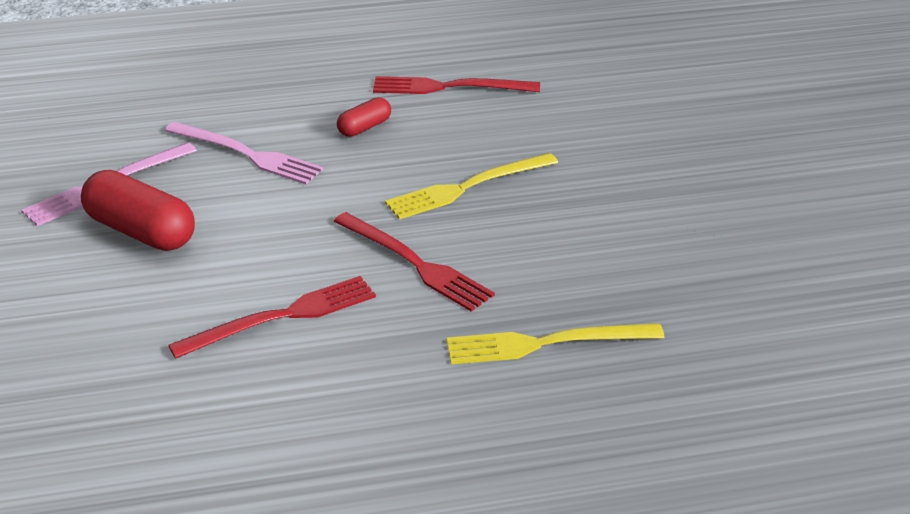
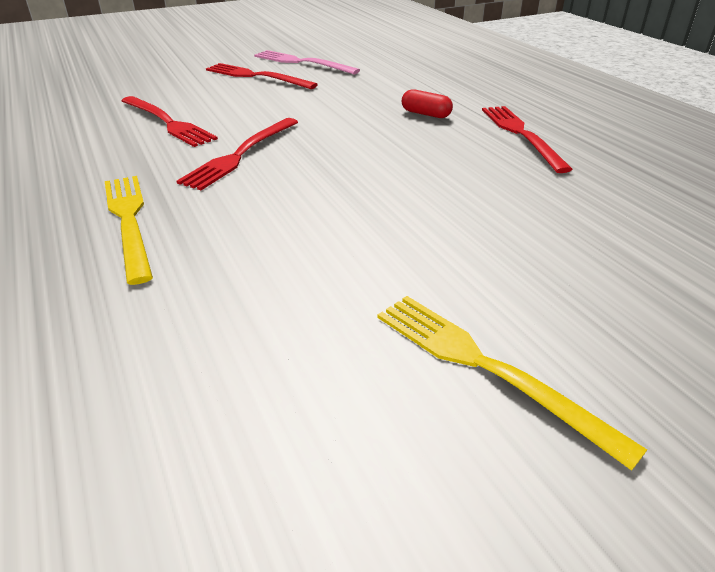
camera: 75 degrees right, 0 degrees up
(141, 231) = (256, 76): red capsule -> red fork
(247, 154) = (360, 87): pink fork -> none
(467, 187) = (362, 160): yellow fork -> yellow fork (487, 367)

